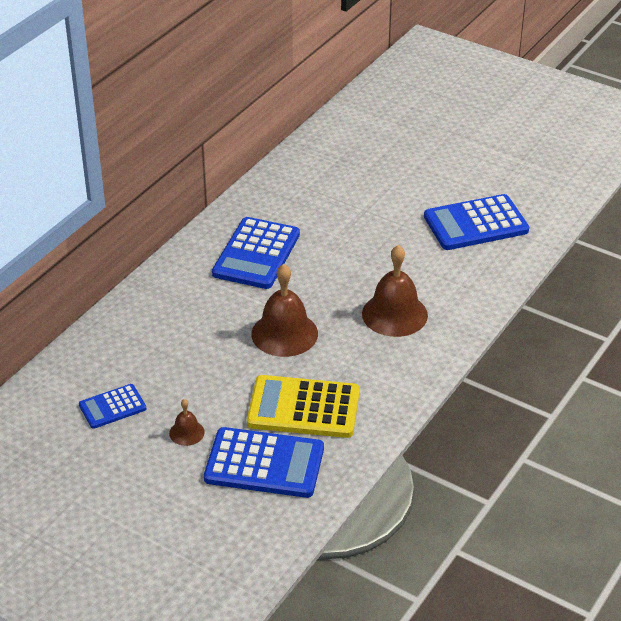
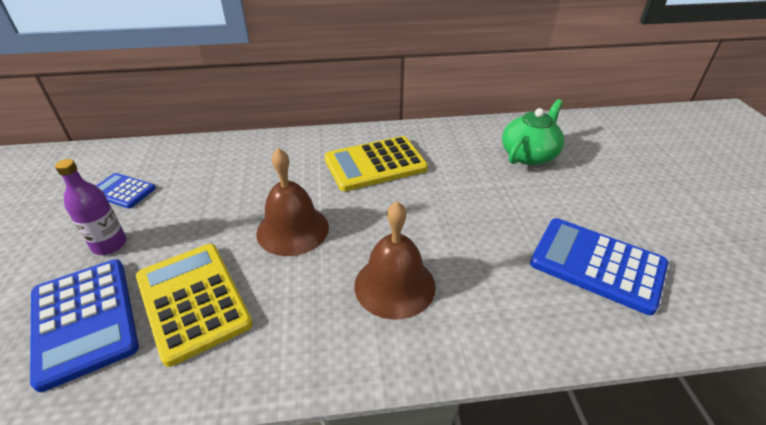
camera: 50 degrees right, 0 degrees up
(186, 432) = (109, 244): brown bell -> purple bottle
(256, 254) = (375, 164): blue calculator -> yellow calculator
(346, 173) = (529, 155): none -> green teapot

